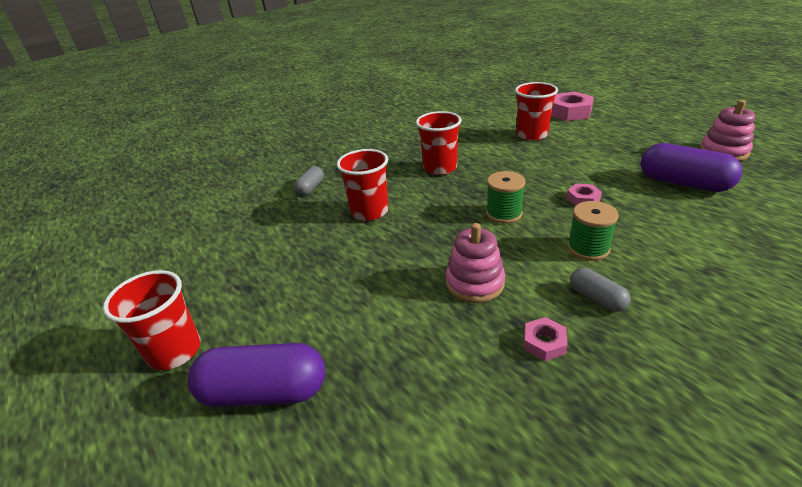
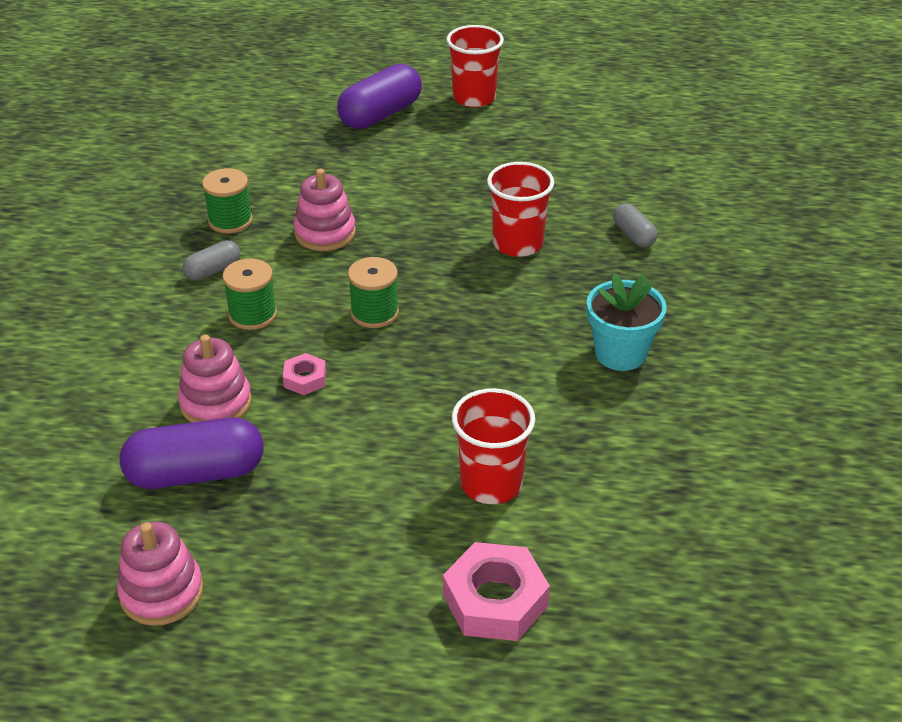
camera: 130 degrees right, 5 degrees up
(412, 150) = (620, 353): none -> turquoise flower pot
(440, 168) = (533, 340): red cup -> none
(544, 343) = (230, 221): pink nut -> green spool
(596, 298) = (213, 270): grey capsule -> grey capsule turned 45 degrees counterclockwise
(652, 209) = (216, 403): none -> pink stacking toy

